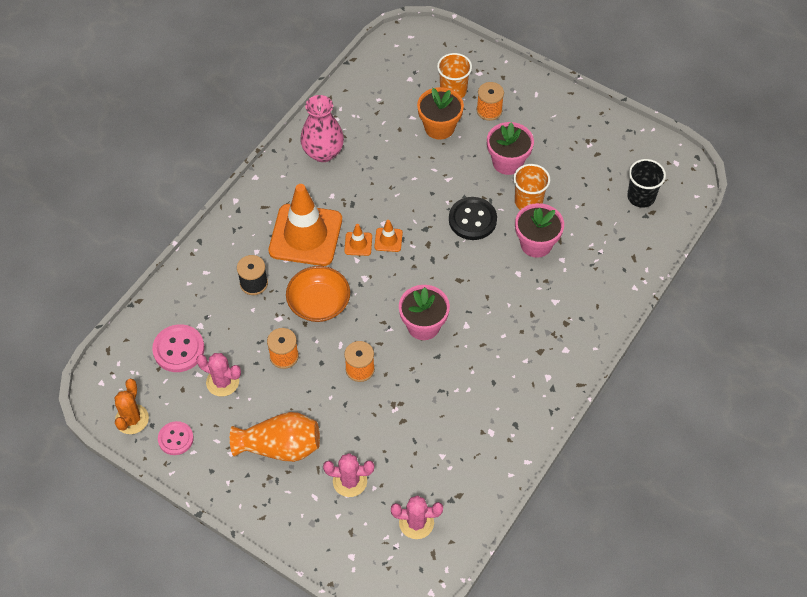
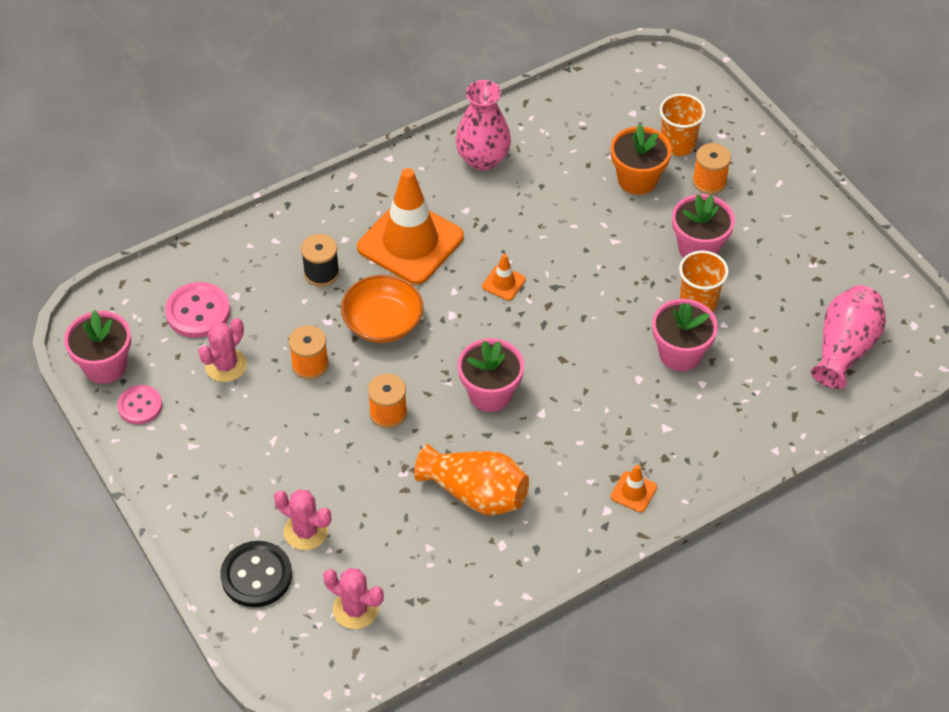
camera: 25 degrees right, 5 degrees down
(132, 419) = (105, 366): orange cactus -> pink flower pot
(222, 382) = (226, 365): pink cactus -> pink cactus turned 75 degrees clockwise
(280, 447) = (249, 461): orange vase -> orange vase (476, 493)
(358, 244) = (465, 274): orange traffic cone -> orange traffic cone (633, 492)
(472, 220) = (617, 297): black button -> black button (256, 575)
(641, 197) = (844, 348): black cup -> pink vase

